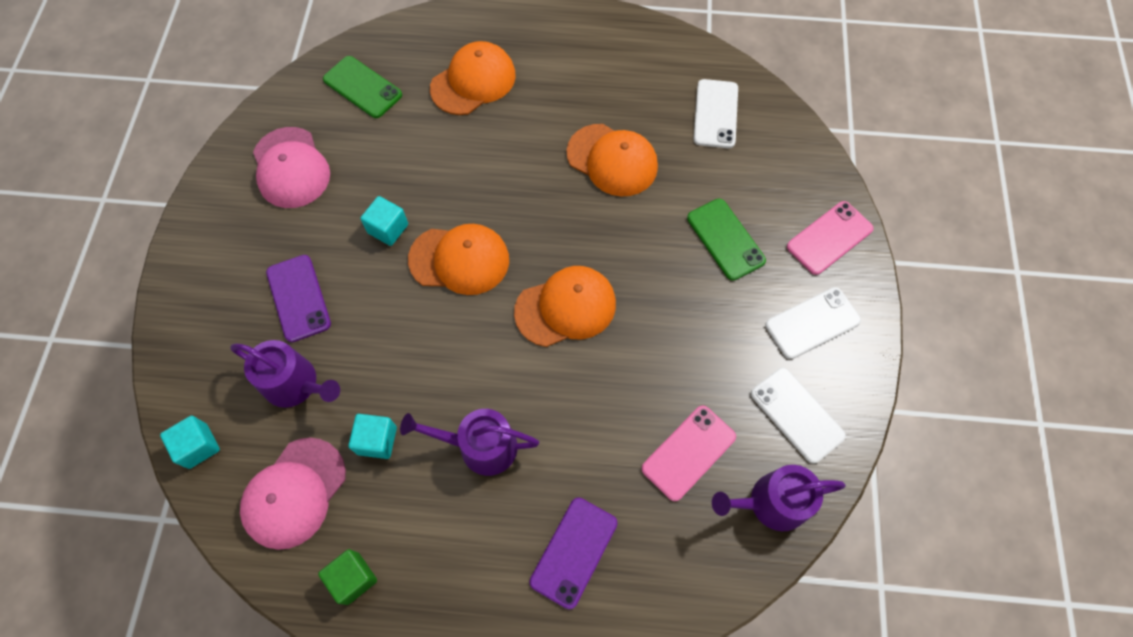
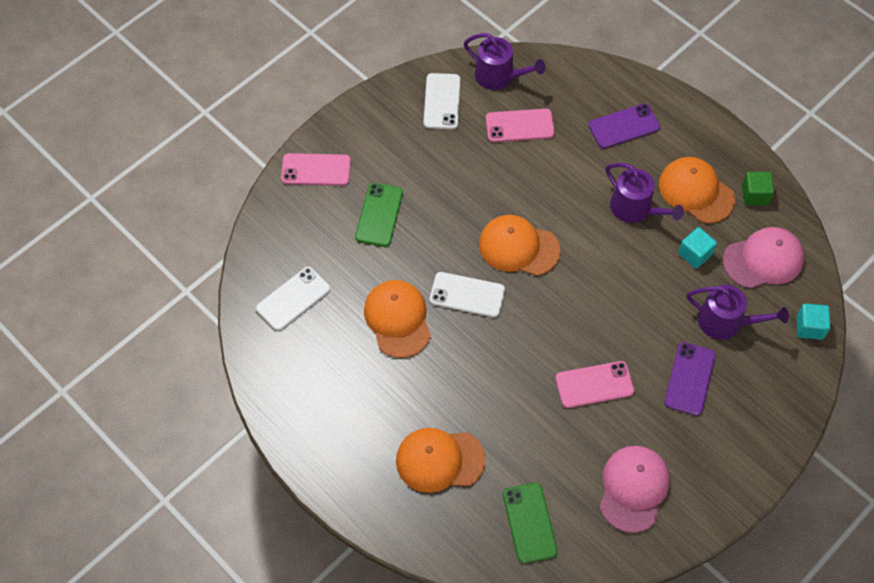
camera: 140 degrees left, 5 degrees down
(296, 384) = (725, 322): purple watering can -> purple watering can turned 135 degrees clockwise
(388, 229) = (594, 385): turquoise cube -> pink phone
(459, 260) = (561, 326): orange cap -> orange cap (696, 192)
(812, 323) = (381, 135): white phone -> white phone (467, 295)

